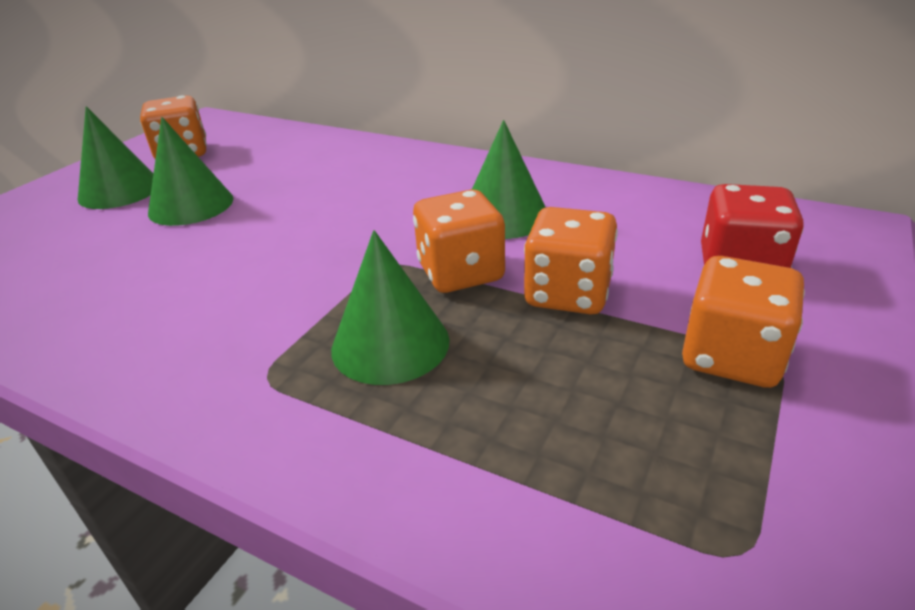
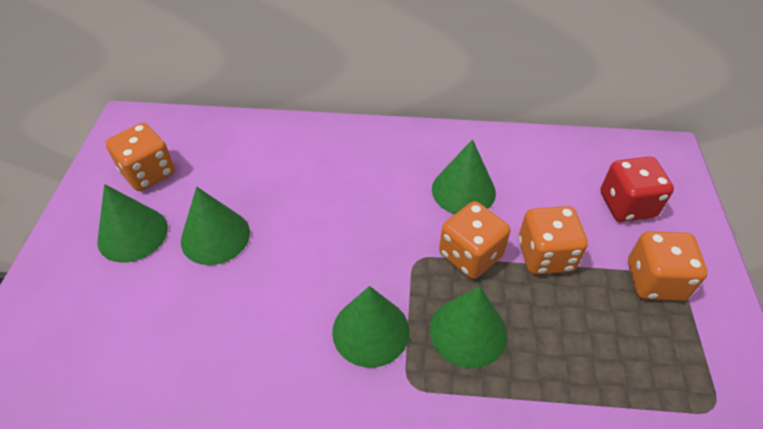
camera: 25 degrees left, 15 degrees up
(269, 314) = (370, 331): none -> green cone

